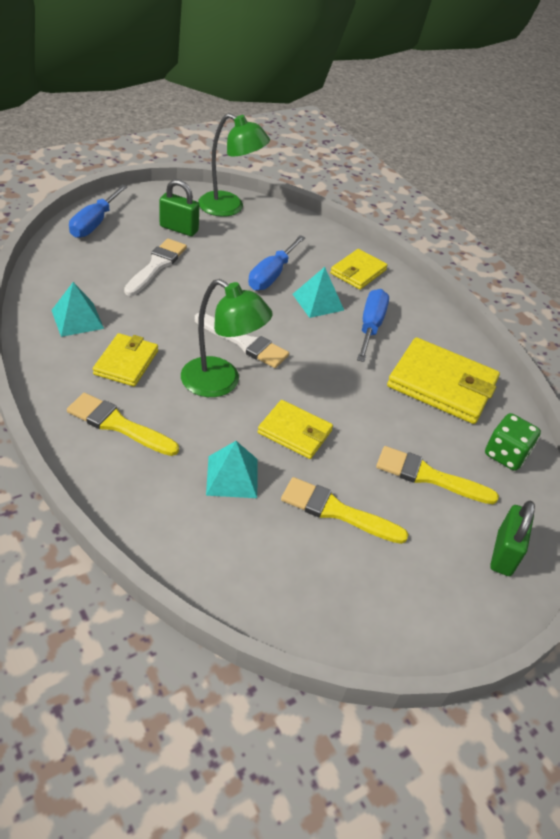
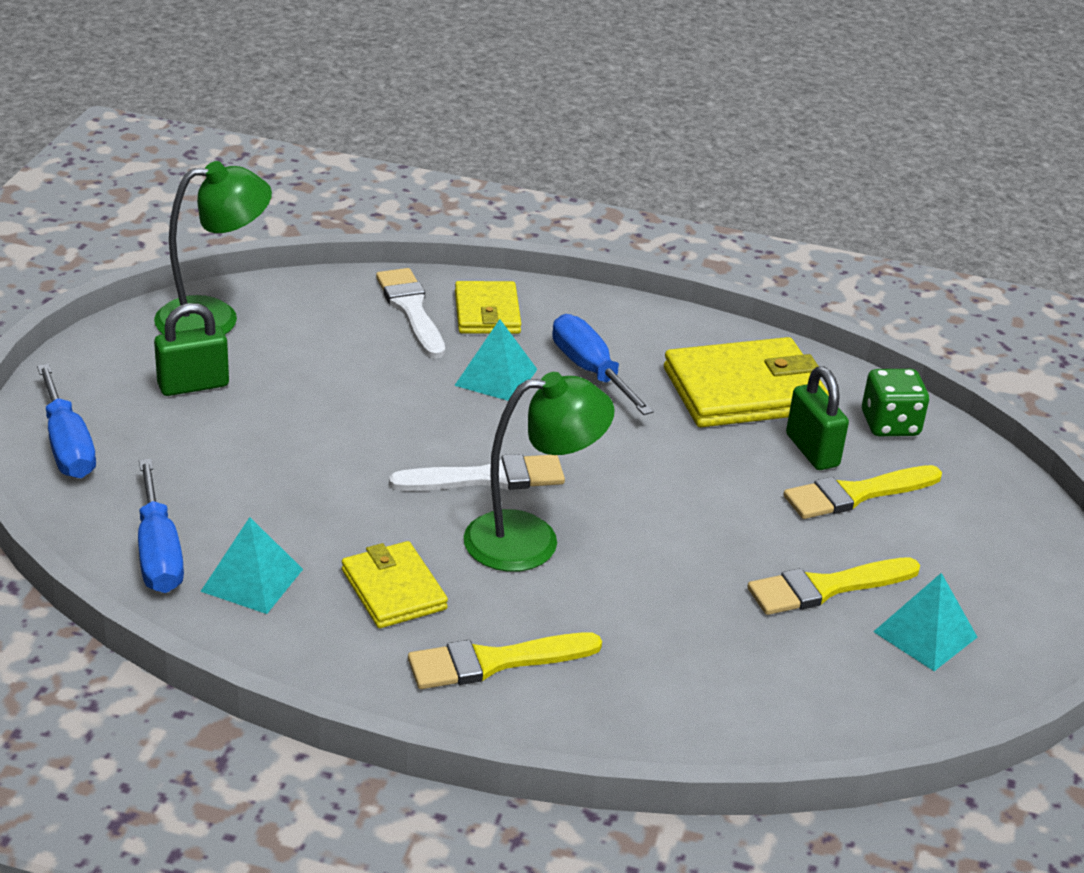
camera: 40 degrees left, 10 degrees down
(156, 266) = (242, 451): white brush -> white brush (411, 310)
(232, 476) = (688, 627): turquoise pyramid -> turquoise pyramid (925, 634)
(271, 275) = (397, 377): blue screwdriver -> blue screwdriver (158, 553)
(294, 432) = (680, 538): yellow wallet -> none
(504, 553) = (1005, 520): green padlock -> green padlock (812, 450)

